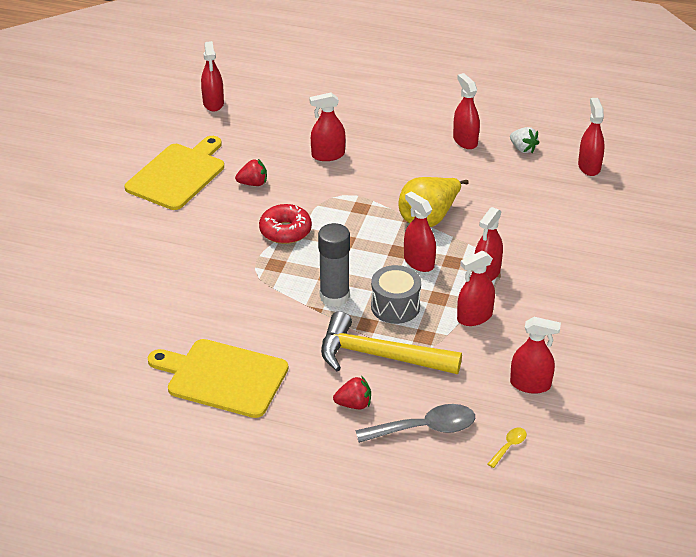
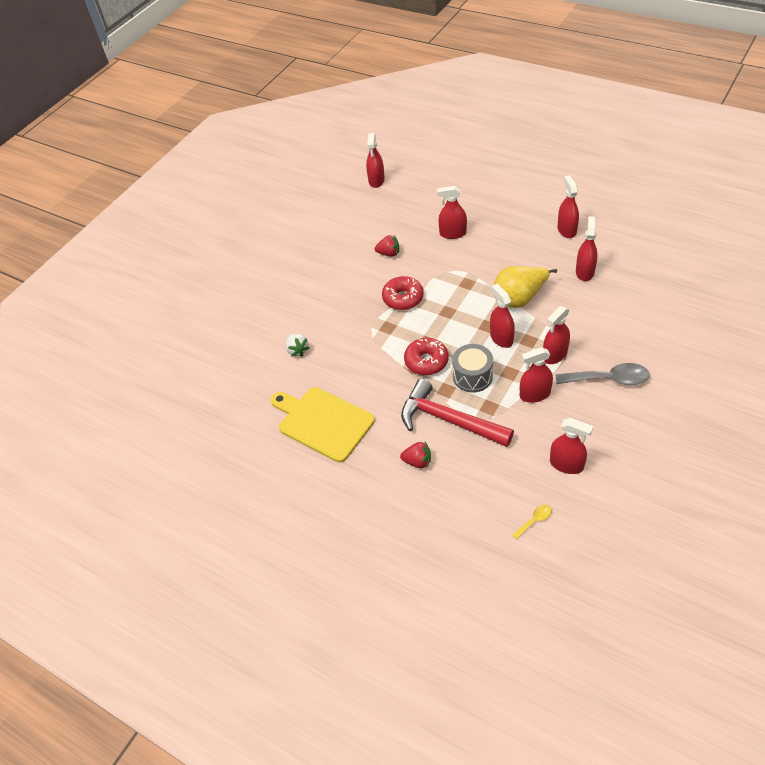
camera: 20 degrees right, 10 degrees up
(178, 175) = (334, 240): yellow cutting board -> none
(334, 296) = (426, 361): grey glue stick -> red donut
(380, 356) = (449, 420): yellow hammer -> red hammer
(425, 428) = (469, 493): grey spoon -> grey spoon (609, 379)
(523, 149) = (613, 242): white strawberry -> white strawberry (297, 350)
(589, 166) = (666, 263): red spray bottle -> red spray bottle (585, 272)

